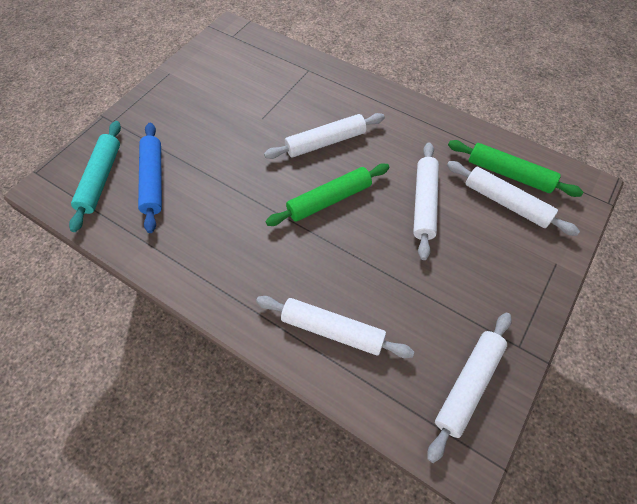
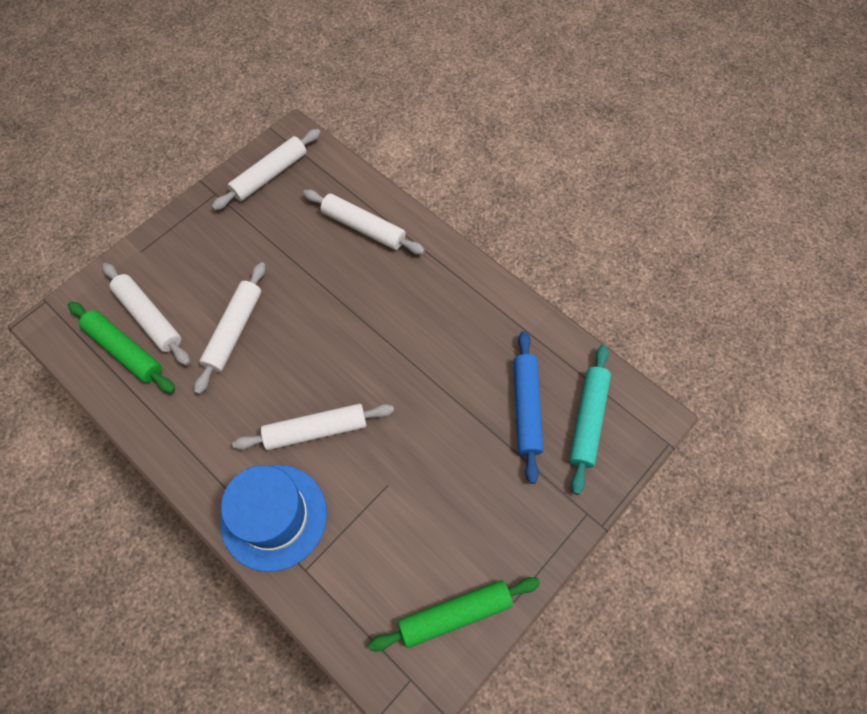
camera: 170 degrees left, 5 degrees up
(329, 200) = (333, 351): green rolling pin -> green rolling pin (455, 614)
(338, 91) = (274, 517): none -> blue hat

